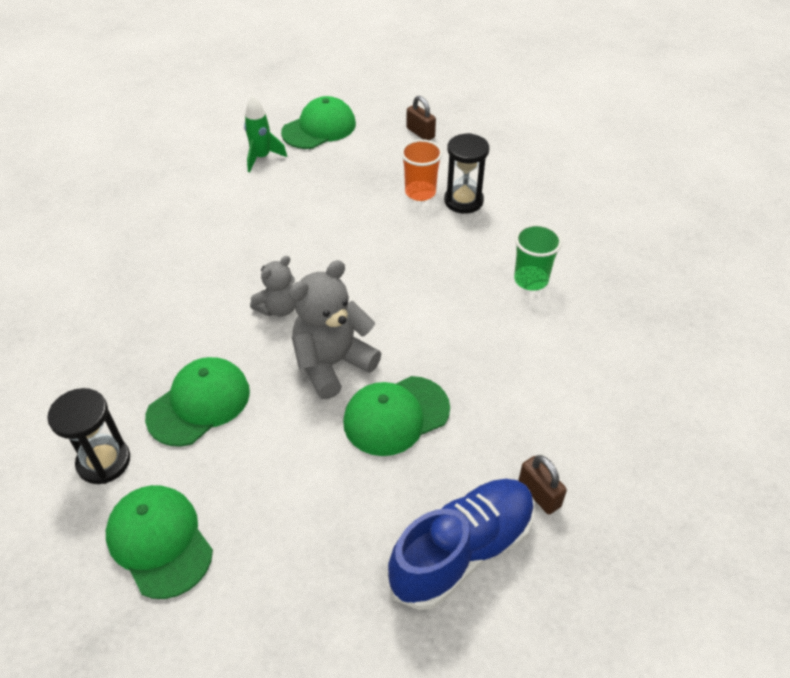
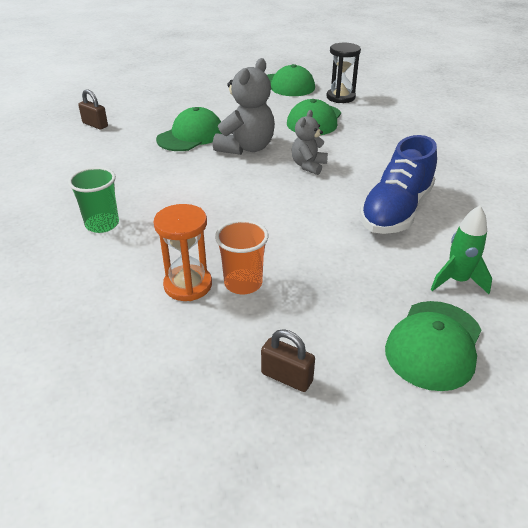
camera: 160 degrees right, 10 degrees down
(462, 551) = (136, 104): blue shoe -> blue shoe (396, 211)
(463, 201) = (188, 285): black hourglass -> orange hourglass

